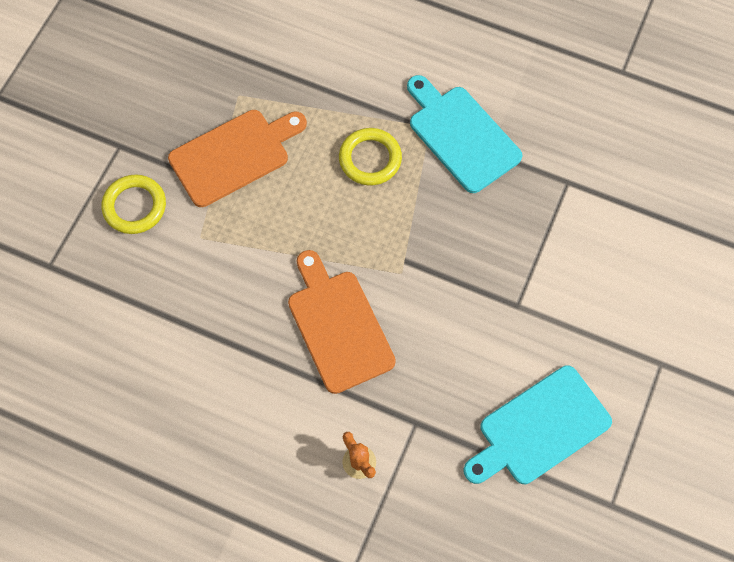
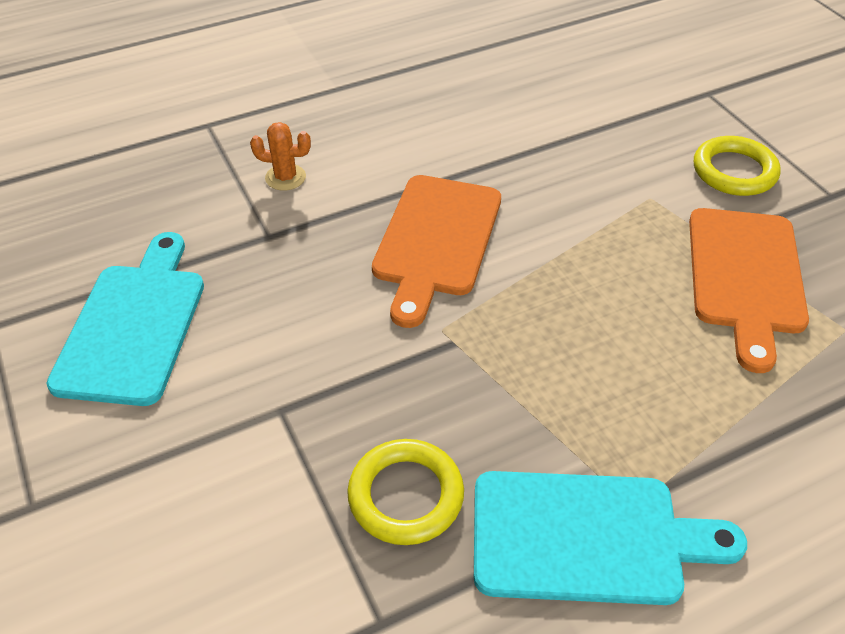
camera: 130 degrees right, 20 degrees down
(338, 326) = (436, 240): orange cutting board -> orange cutting board turned 90 degrees clockwise
(370, 159) = (634, 401): yellow ring -> yellow ring (406, 495)

